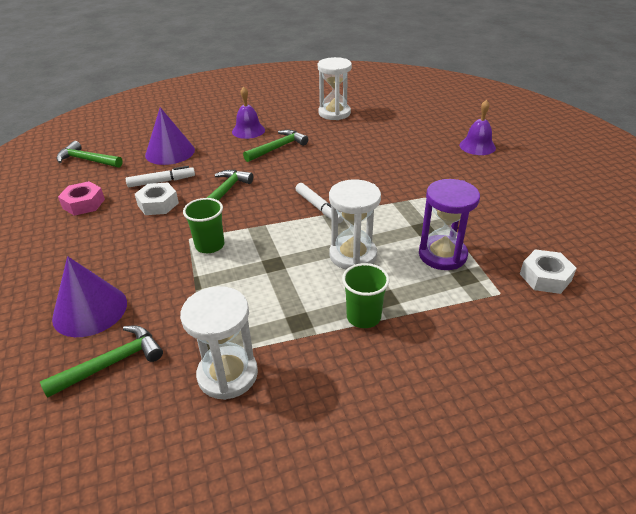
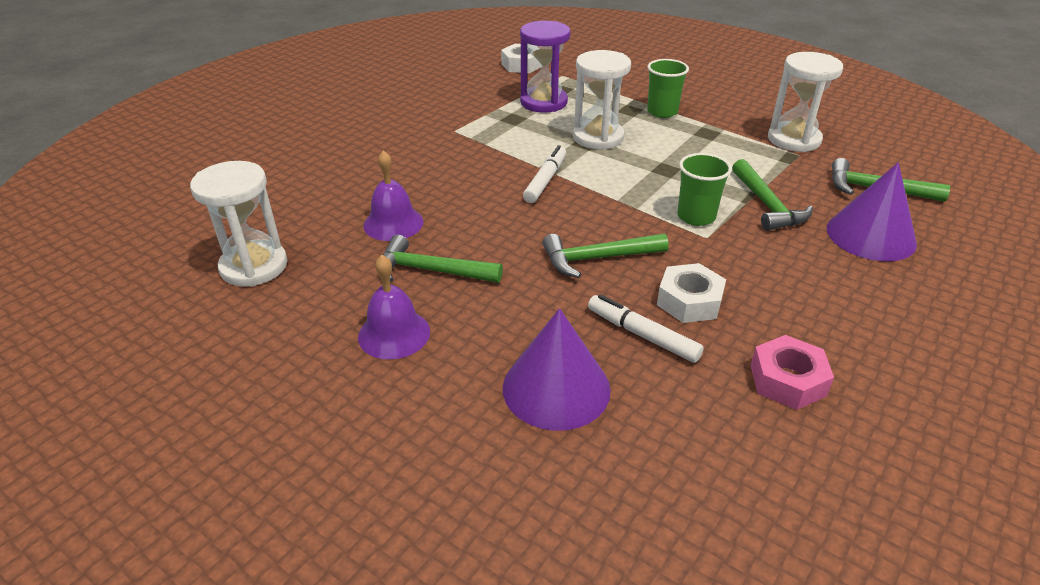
camera: 125 degrees left, 0 degrees up
(87, 160) = (702, 496): green hammer -> green hammer (767, 205)
(477, 146) = (302, 128): purple bell -> purple bell (393, 223)

